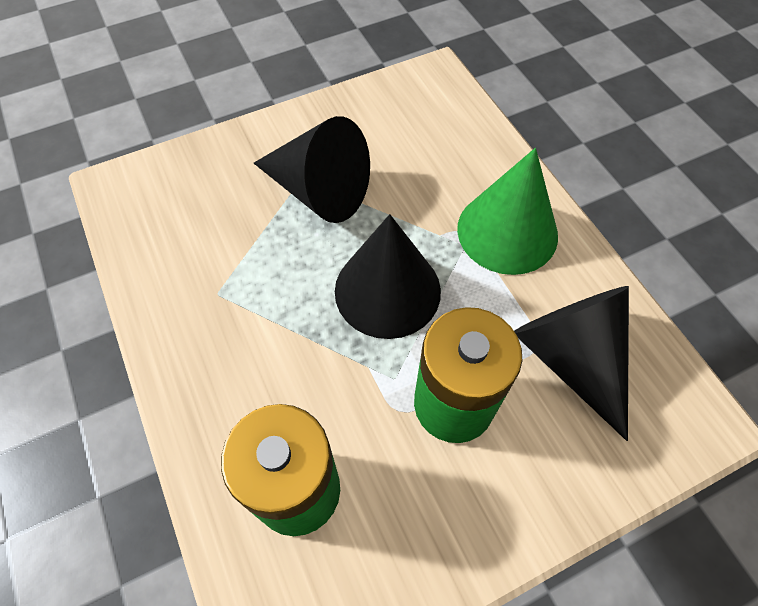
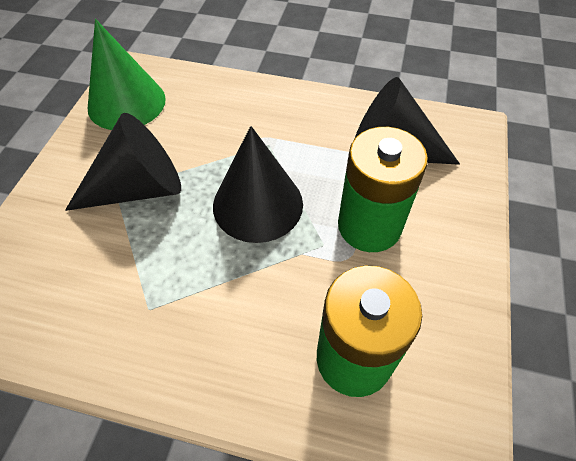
camera: 50 degrees left, 5 degrees down
(507, 231) = (281, 119): green cone -> green cone (126, 103)

